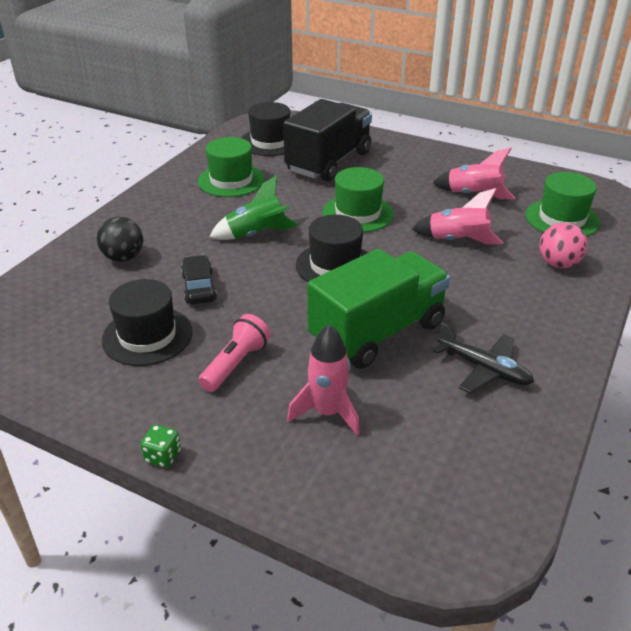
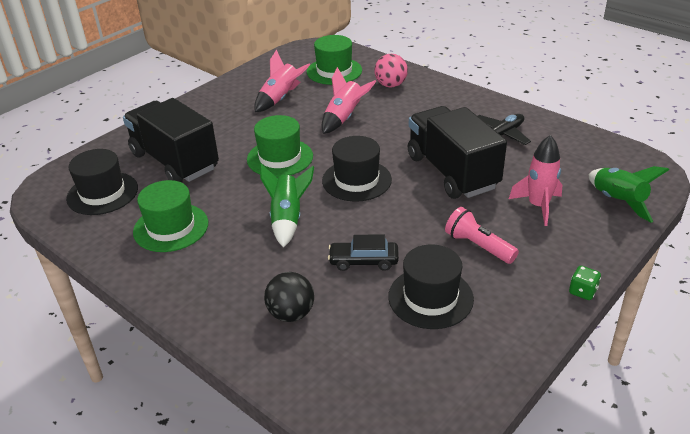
camera: 75 degrees left, 0 degrees up
(364, 499) = (617, 201): none -> green rocket
(377, 332) = (452, 172): green truck -> black truck

